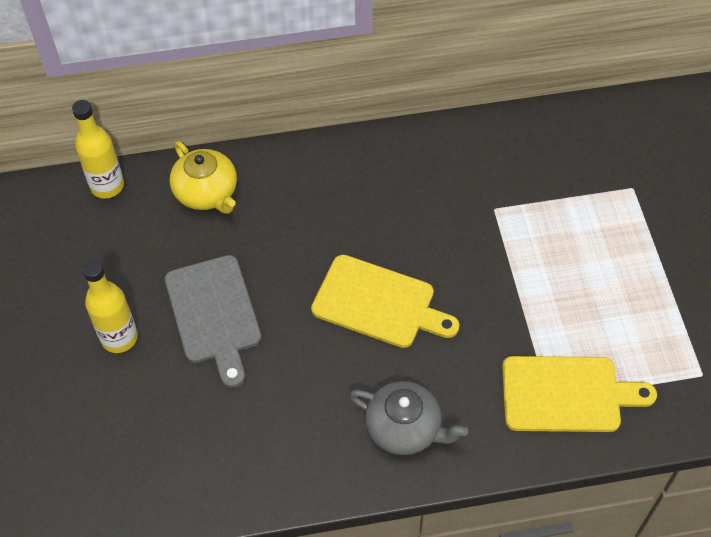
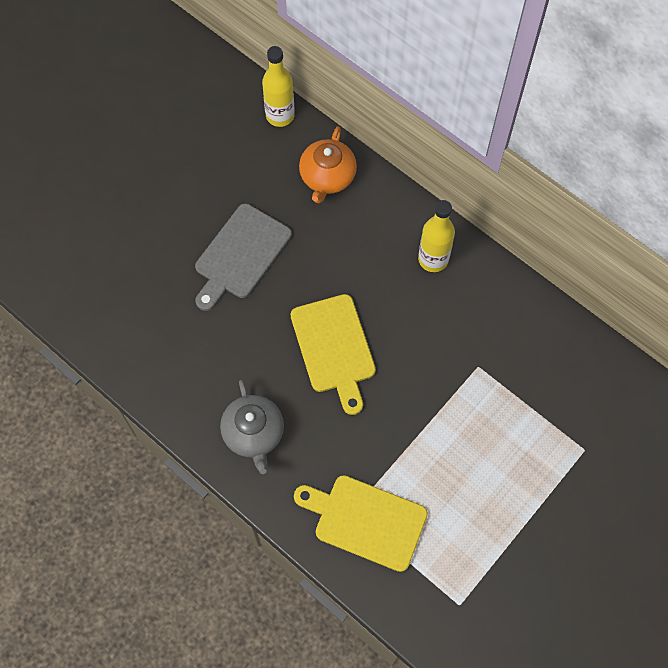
camera: 50 degrees right, 10 degrees up
(119, 338) = (178, 215): yellow bottle -> yellow bottle (433, 259)
(207, 193) = (327, 177): yellow teapot -> orange teapot
(567, 394) = (365, 521): yellow cutting board -> yellow cutting board turned 150 degrees clockwise

